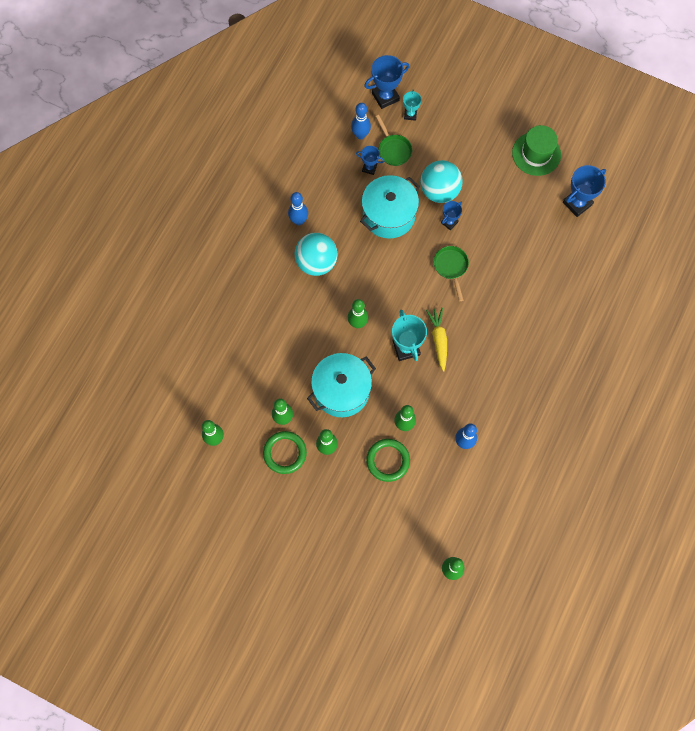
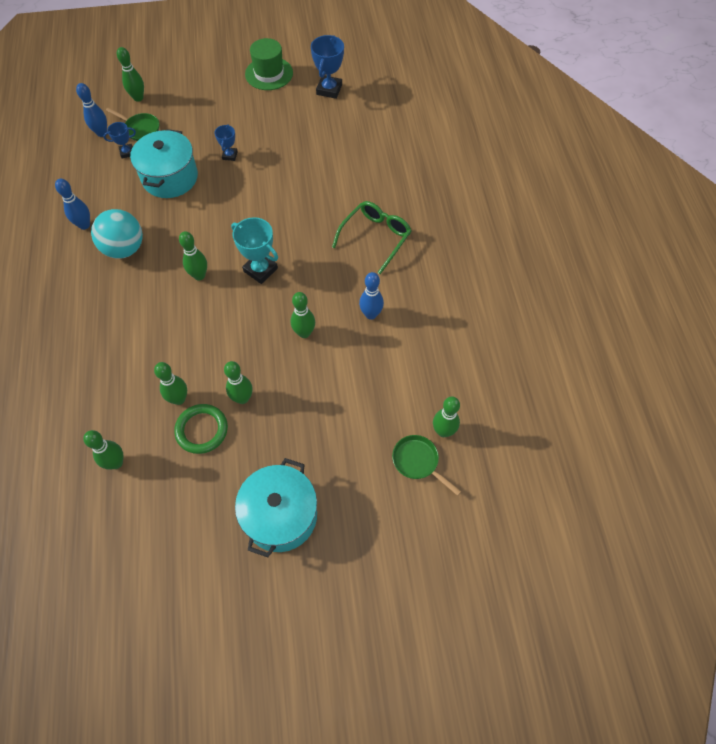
camera: 35 degrees left, 10 degrees down
(341, 390) = (223, 340): turquoise pot -> turquoise pot (280, 515)
(385, 97) = (106, 96): blue trophy -> none
(388, 460) = (311, 373): green ring -> none
(410, 114) = (138, 98): turquoise trophy -> green bowling pin
(438, 339) = (286, 247): yellow carrot -> none
(439, 191) = (204, 138): turquoise ball -> none
(451, 267) = (256, 187): green pan -> green pan (418, 462)
(515, 377) = (376, 237): none -> green glasses

